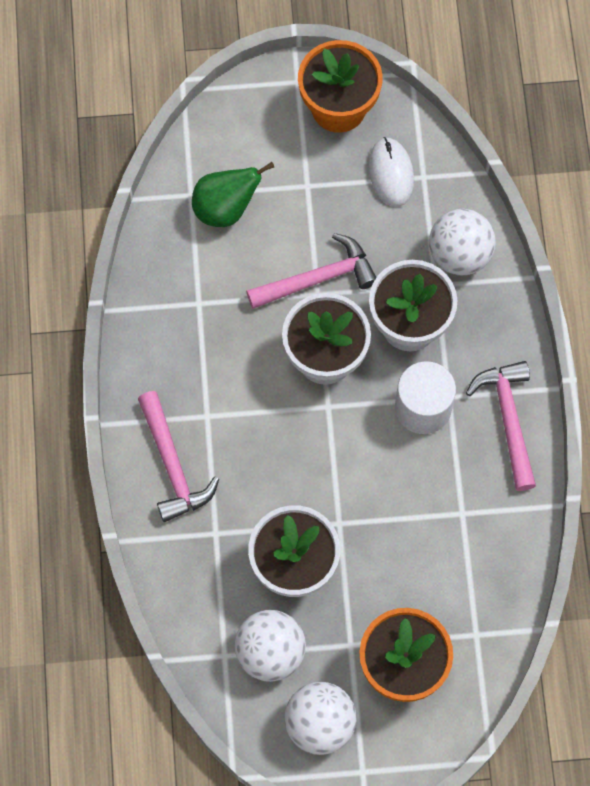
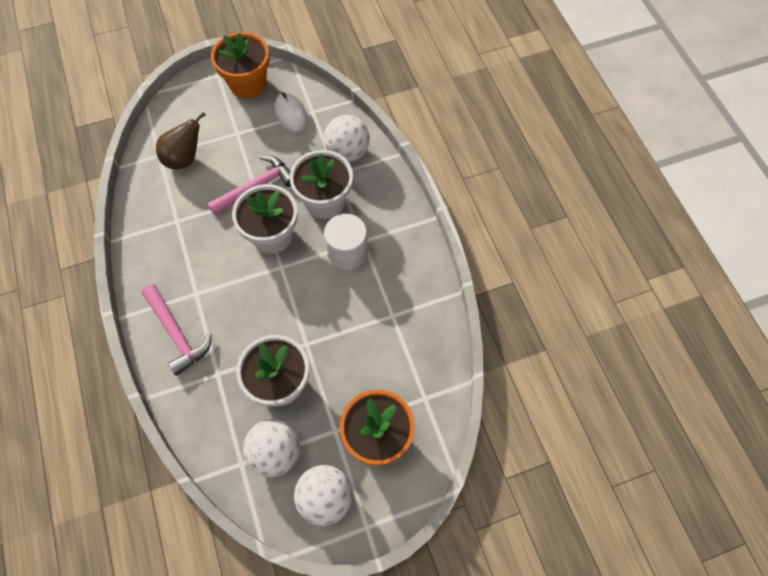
camera: 15 degrees left, 5 degrees down
(226, 209) = (185, 159): green pear -> brown pear
(508, 420) = (407, 246): pink hammer -> none

